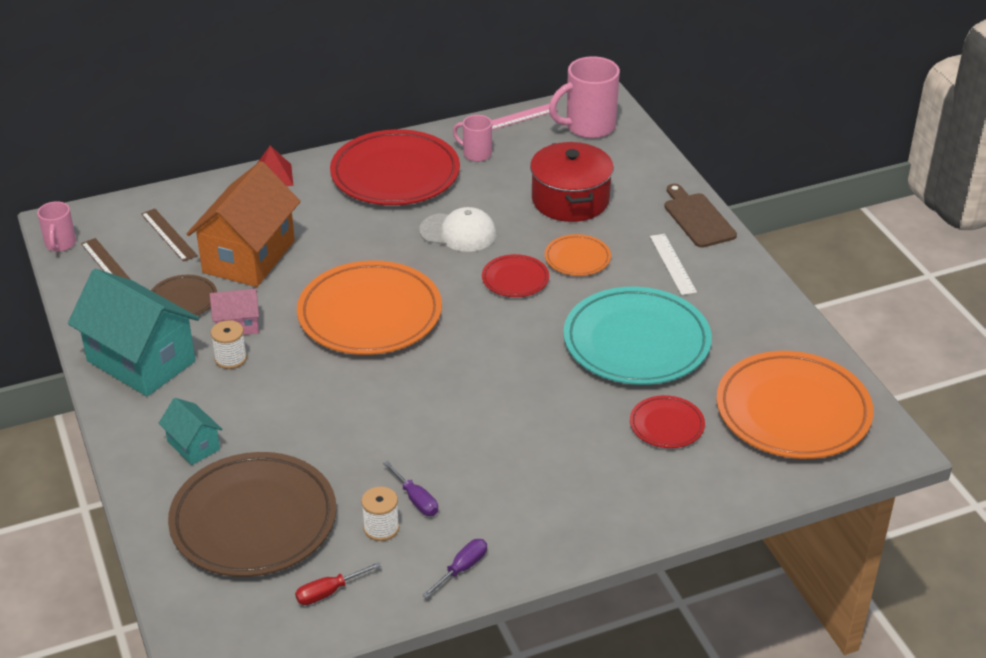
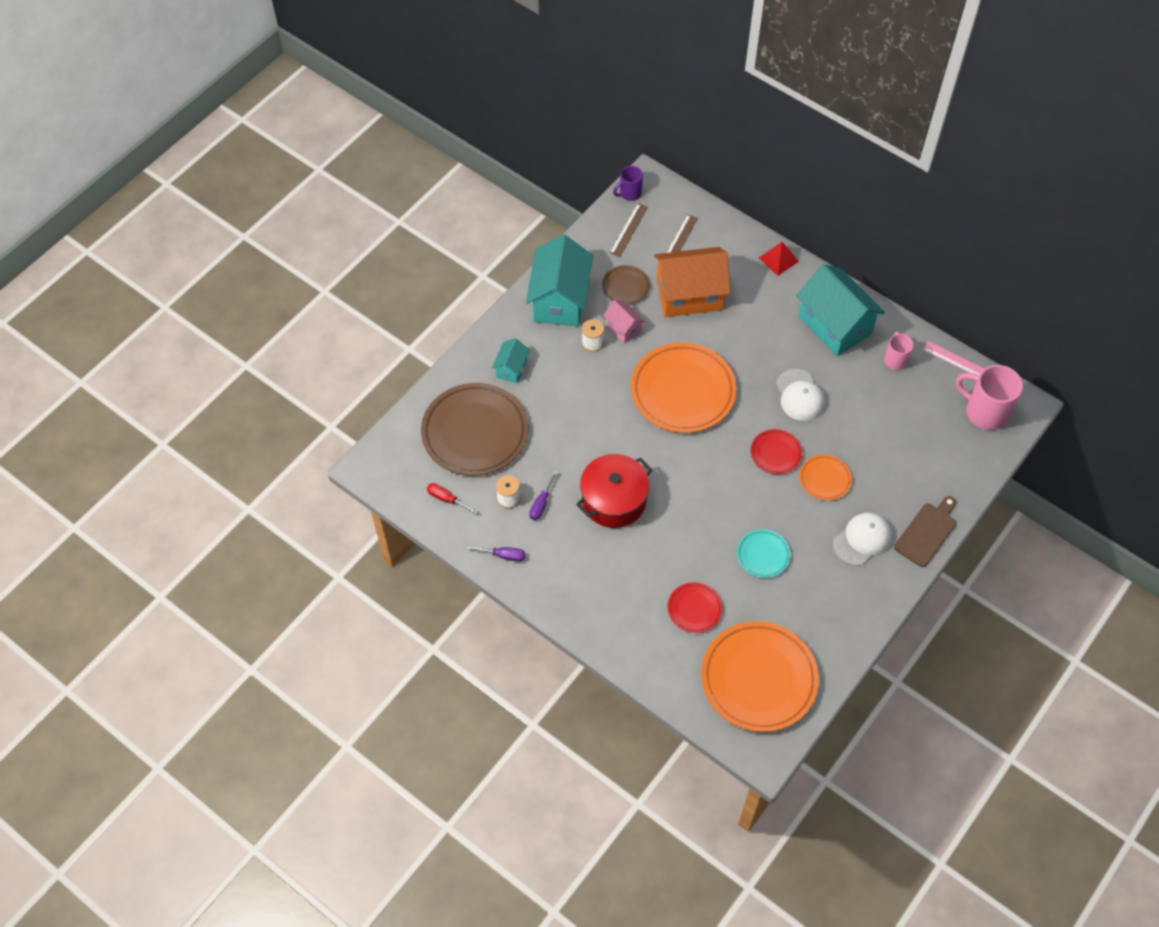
camera: 60 degrees right, 20 degrees up
(60, 244) = (629, 193): pink mug -> purple mug
(395, 174) = (835, 325): red plate -> turquoise house
(570, 200) = (887, 443): red pot -> red pot (614, 500)
(636, 342) = (763, 555): turquoise plate -> turquoise plate, size x0.48
(673, 264) = (862, 540): white ruler -> white cap

